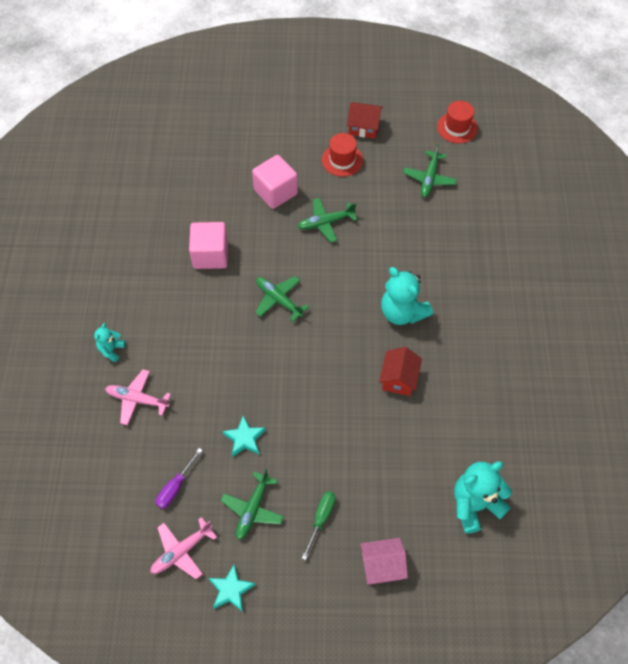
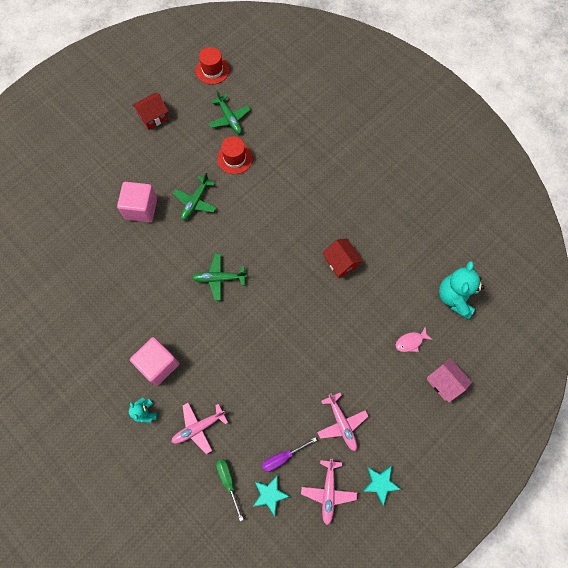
camera: 45 degrees left, 10 degrees up
(175, 487) = (282, 457): purple screwdriver -> purple screwdriver turned 75 degrees clockwise
(210, 255) = (143, 288): pink cube -> pink cube (158, 364)
(244, 438) = (291, 385): turquoise star -> turquoise star (270, 494)
(253, 509) = (341, 423): green plane -> pink plane
(321, 519) = (385, 389): green screwdriver -> green screwdriver (228, 481)
(342, 160) = (162, 151): red hat -> red hat (234, 158)
(382, 566) = (444, 382): pink house -> pink house turned 75 degrees counterclockwise
(389, 502) = (410, 342): none -> pink fish
(402, 312) = (301, 219): turquoise teddy bear -> none

